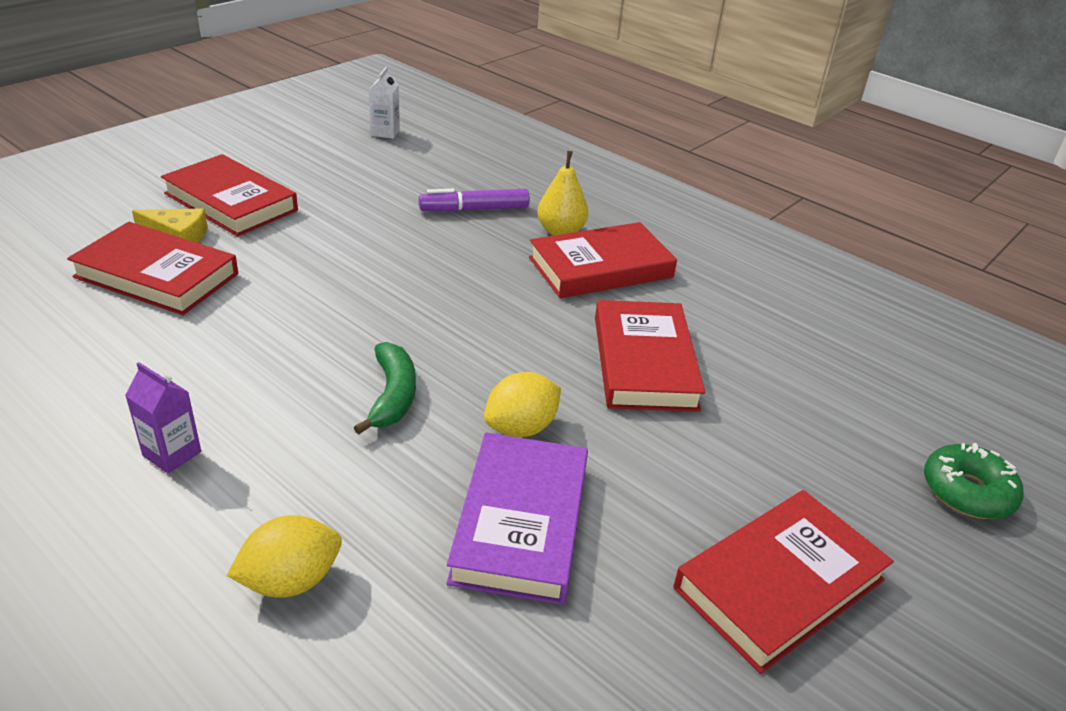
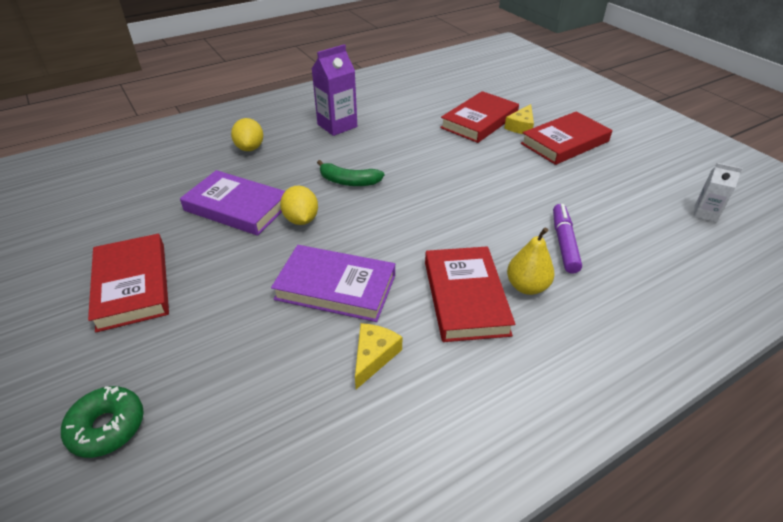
camera: 110 degrees right, 5 degrees up
(172, 454) = (337, 125): purple carton -> purple carton, size x1.70
(644, 362) = (335, 287): red book -> purple book
(723, 317) = (374, 356): none -> yellow cheese

